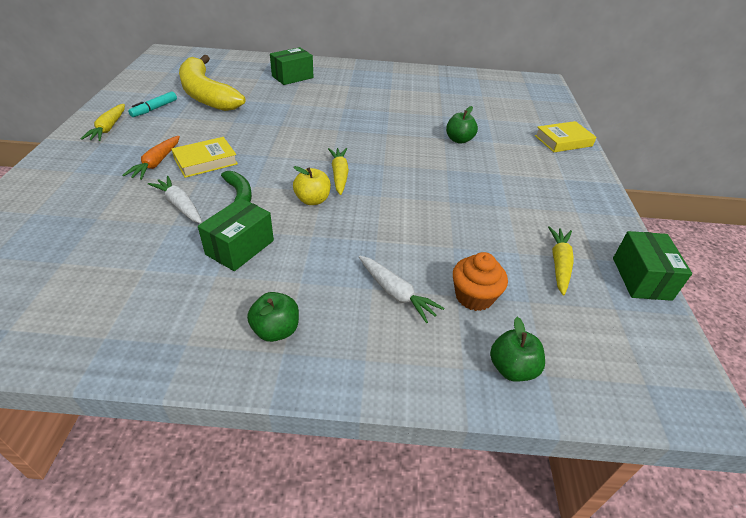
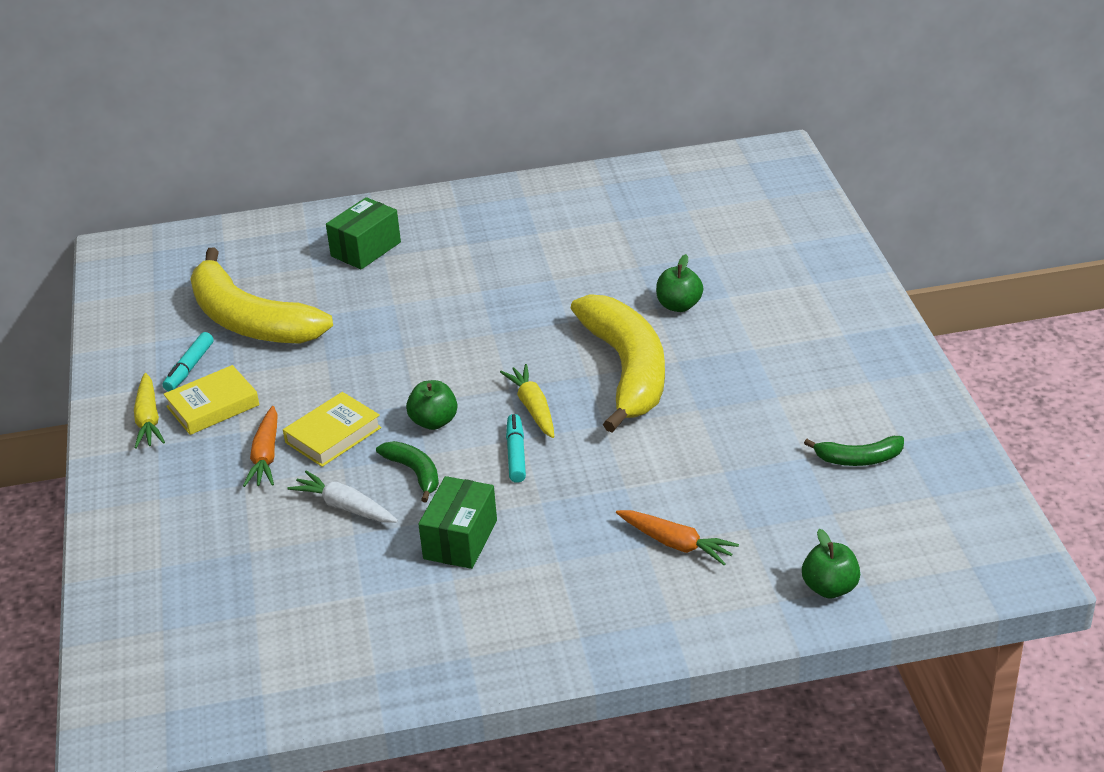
camera: 10 degrees left, 5 degrees down
(276, 330) = (559, 617): green apple -> green apple (434, 422)
(312, 200) = (516, 454): yellow apple -> turquoise marker
(396, 293) = (676, 544): white carrot -> orange carrot
(411, 167) = (626, 370): none -> yellow banana
(474, 296) = (767, 524): orange cupcake -> none
(559, 264) = (859, 459): yellow carrot -> green banana
(563, 141) = (831, 268): yellow book -> yellow book (213, 406)
(641, 278) = (959, 452): green box -> none

